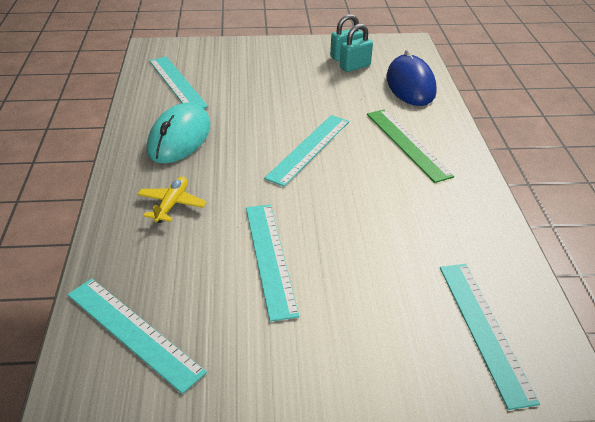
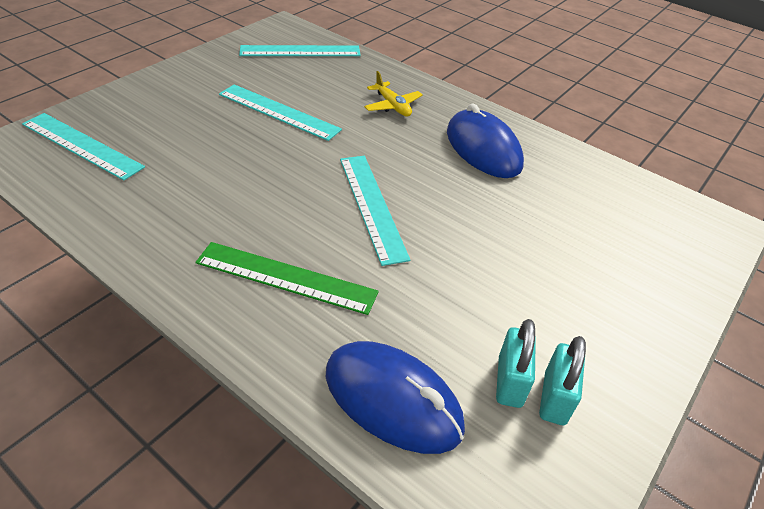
camera: 130 degrees right, 5 degrees up
(177, 83) = (603, 198): turquoise ruler -> none
(179, 138) = (483, 149): turquoise mouse -> blue mouse

